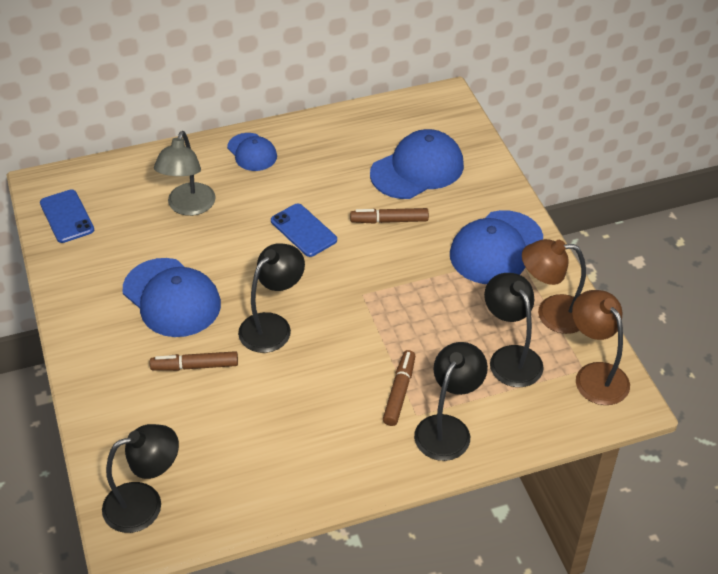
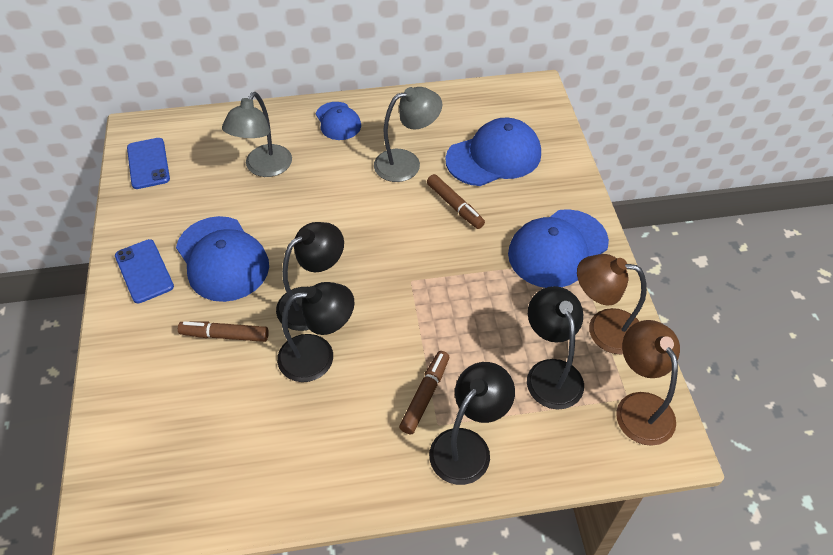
camera: 10 degrees right, 5 degrees up
(145, 503) = (131, 484): black lamp -> black lamp (318, 356)
(303, 230) = (368, 205): blue phone -> blue phone (144, 271)
(332, 185) = (406, 163): none -> grey lamp
(389, 220) = (455, 206): brown marker -> brown marker turned 135 degrees counterclockwise

